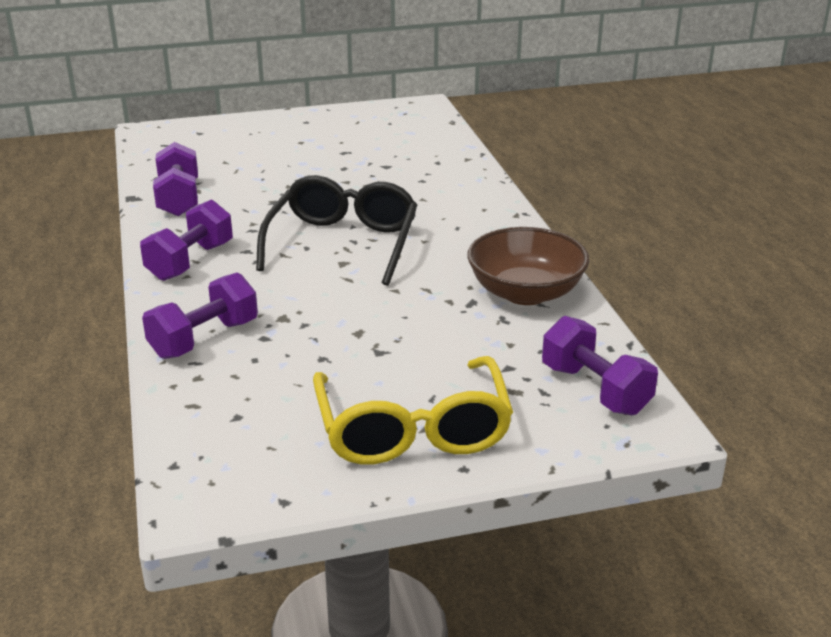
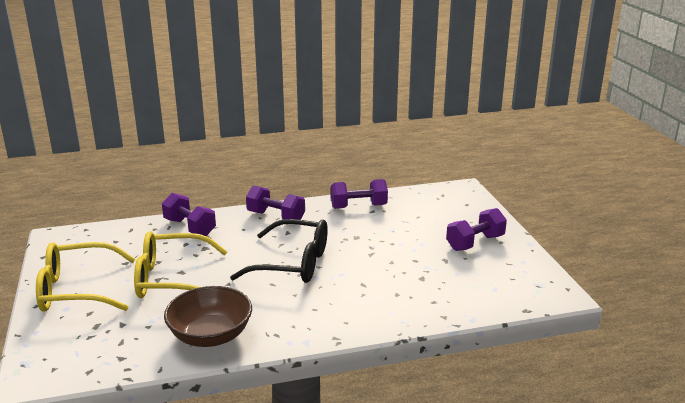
camera: 90 degrees right, 5 degrees down
(380, 338) = (172, 279): none -> yellow glasses
(595, 389) = (82, 357): purple dumbbell -> purple dumbbell (475, 243)

